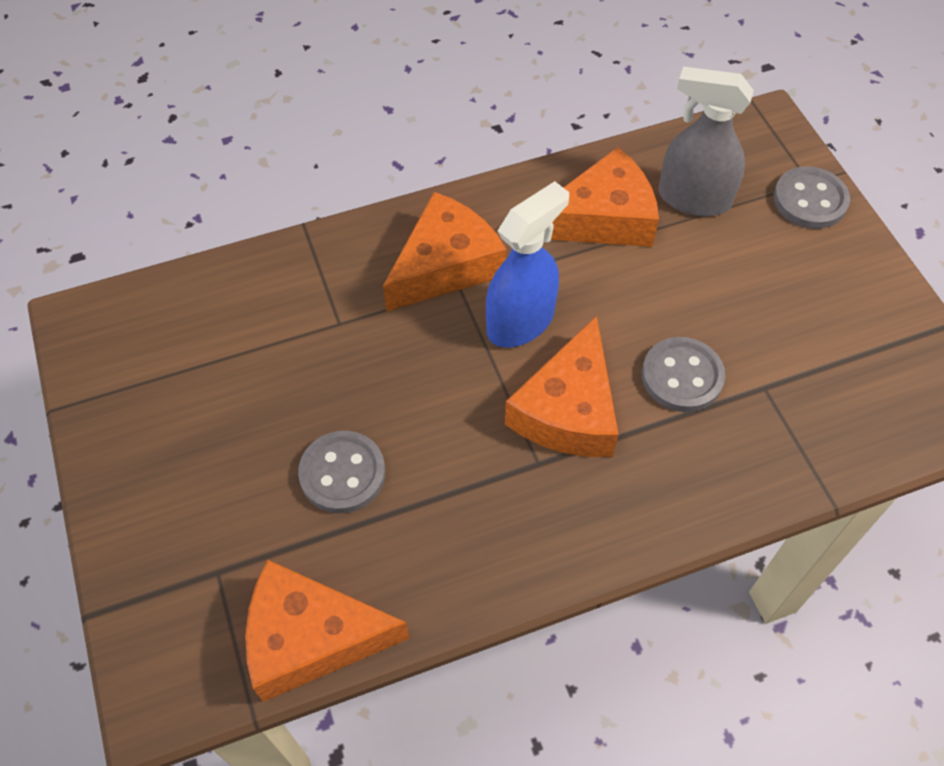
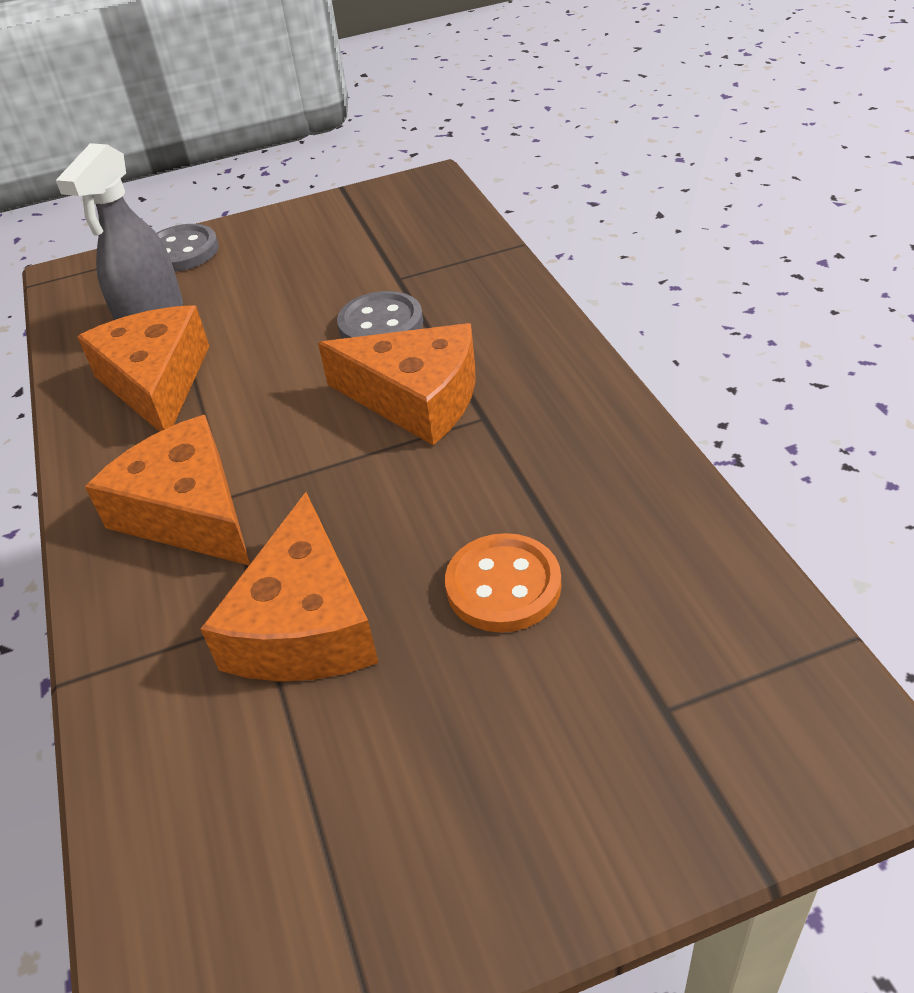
camera: 85 degrees left, 15 degrees down
(311, 638) = (734, 592): orange cheese -> orange cheese (304, 624)
(342, 473) = (503, 586): grey button -> orange button
(521, 321) = (291, 439): blue spray bottle -> none

